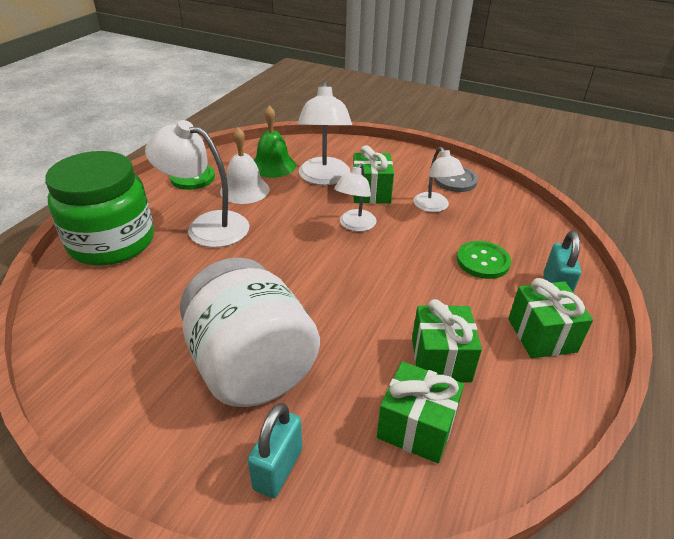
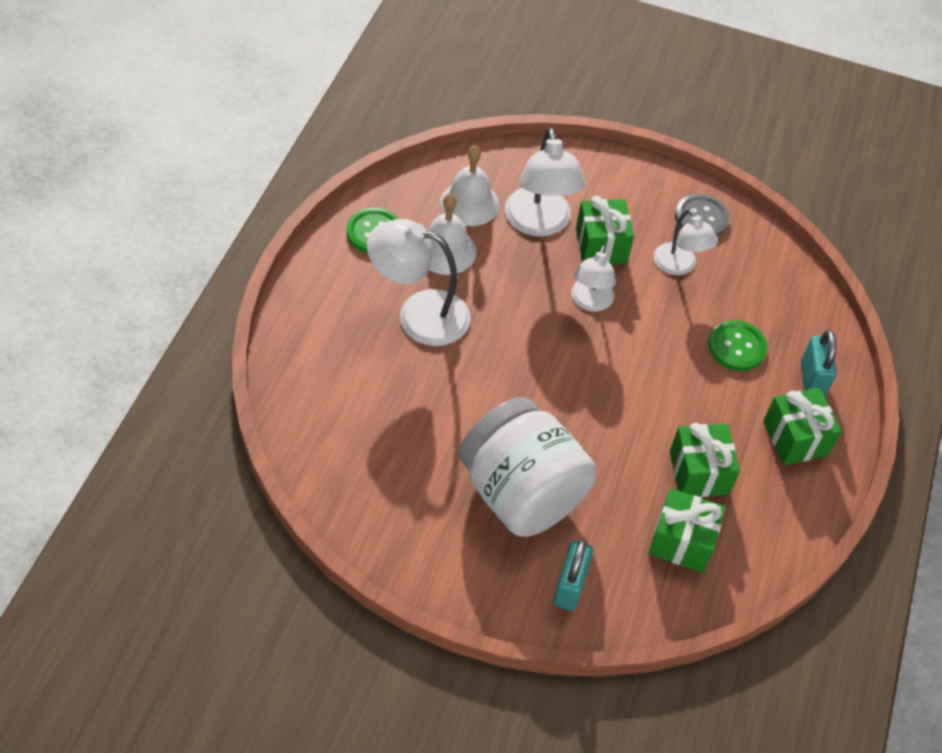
camera: 10 degrees left, 15 degrees up
(112, 242) = (319, 345): green jar -> none
(273, 165) = (469, 203): green bell -> white bell

